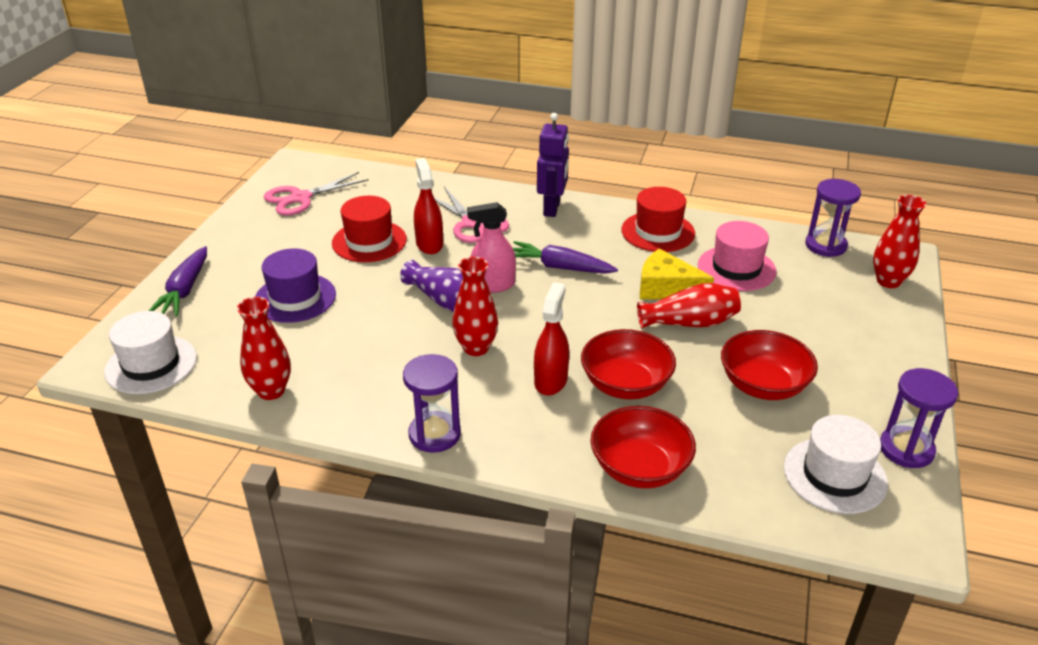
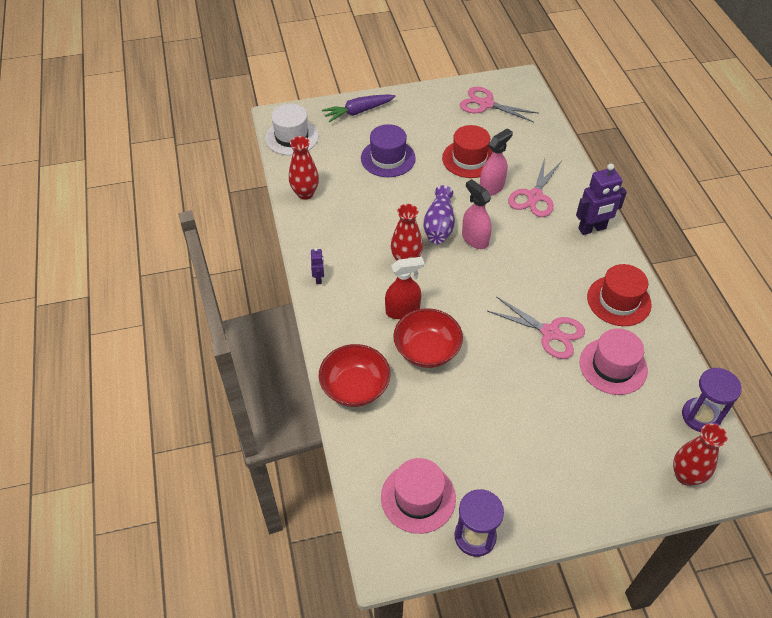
camera: 60 degrees right, 15 degrees up
(429, 244) = (491, 187): red spray bottle -> pink spray bottle
(434, 434) = (319, 278): purple hourglass -> purple robot
(559, 267) = (524, 264): purple carrot -> none
(666, 288) = (550, 333): yellow cheese -> pink scissors
(690, 323) = (520, 361): red vase -> none
(763, 385) = (483, 428): red bowl -> none
(834, 475) = (418, 497): white hat -> pink hat

